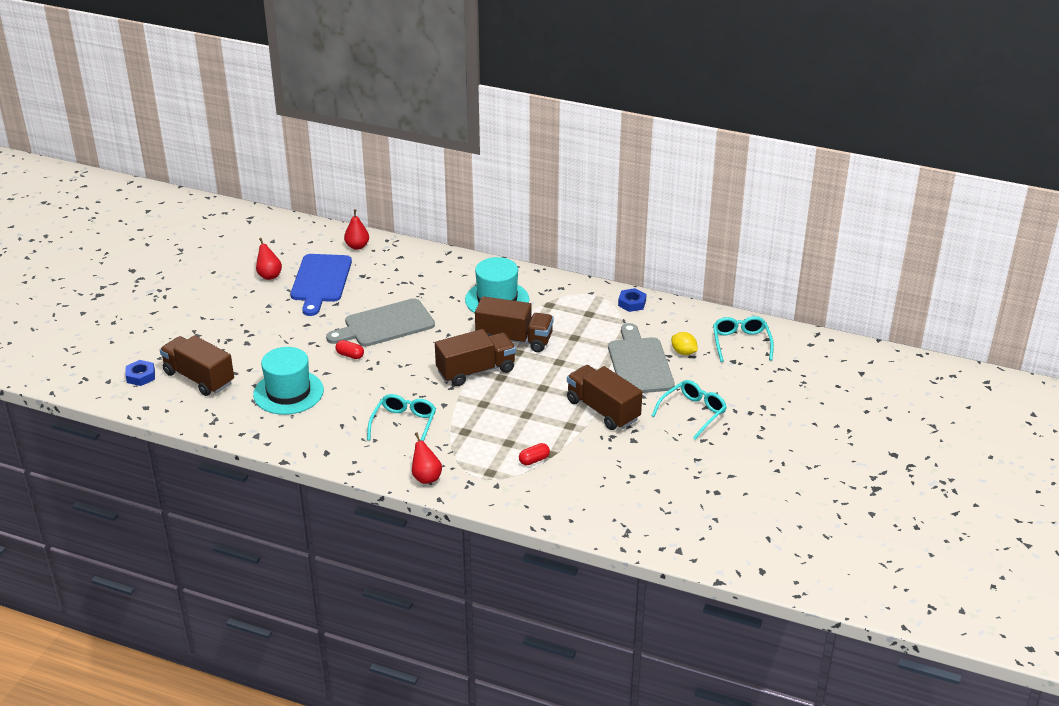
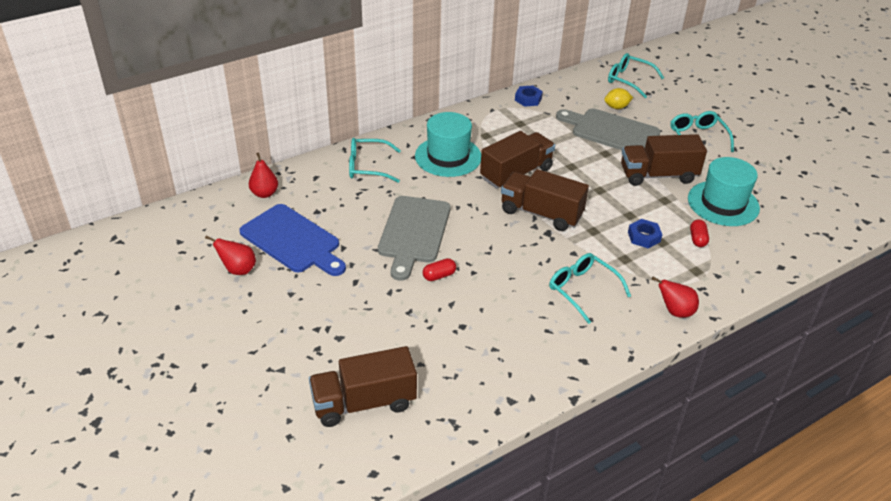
camera: 55 degrees left, 5 degrees up
(141, 376) = (308, 452): blue nut -> blue nut (644, 237)
(288, 392) = (458, 344): turquoise hat -> turquoise hat (723, 203)
(439, 271) = (368, 167): none -> turquoise glasses
(476, 371) = (541, 213): brown truck -> brown truck turned 75 degrees counterclockwise

